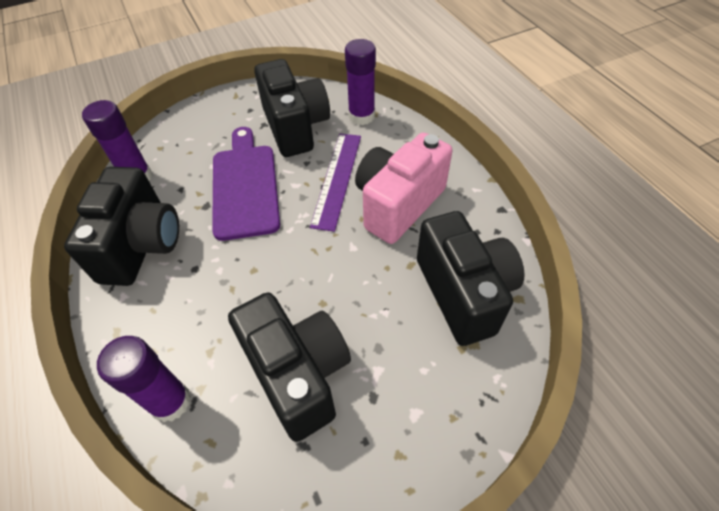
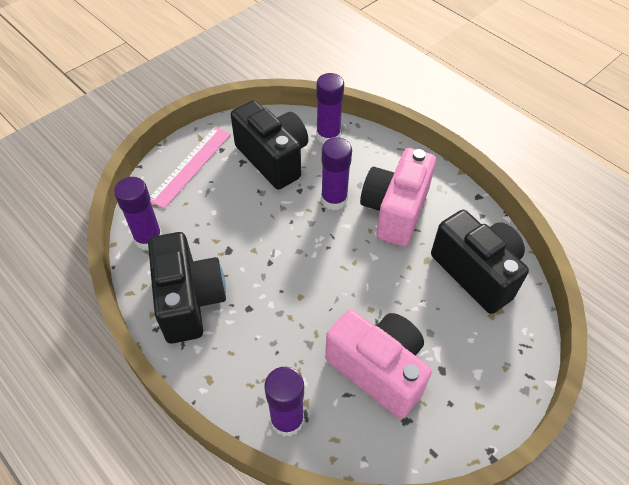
camera: 20 degrees left, 0 degrees up
(213, 119) = (191, 166): none -> pink ruler
(245, 186) = (255, 224): purple cutting board -> none
(298, 374) = (378, 370): black camera -> pink camera
(337, 179) = (334, 200): purple ruler -> purple glue stick

